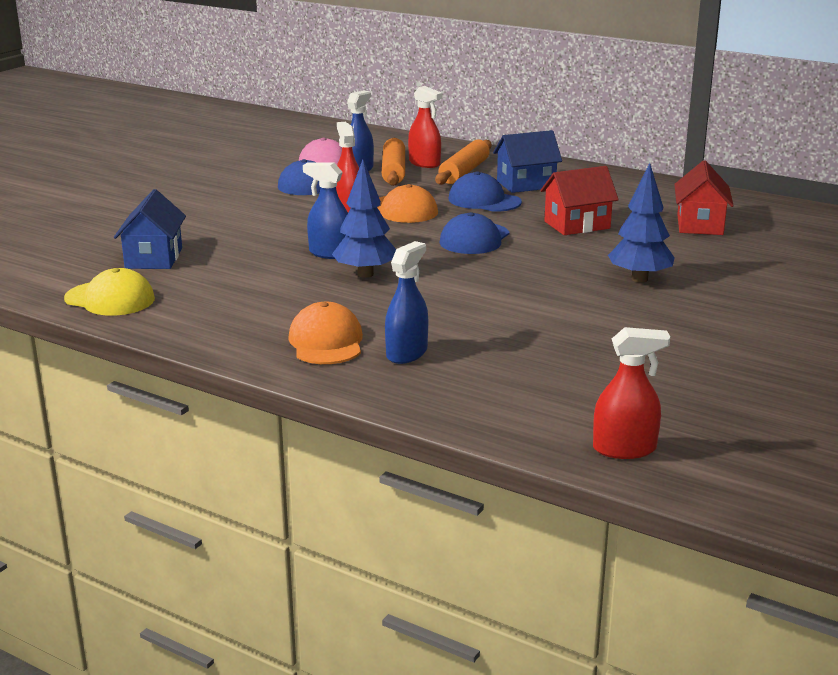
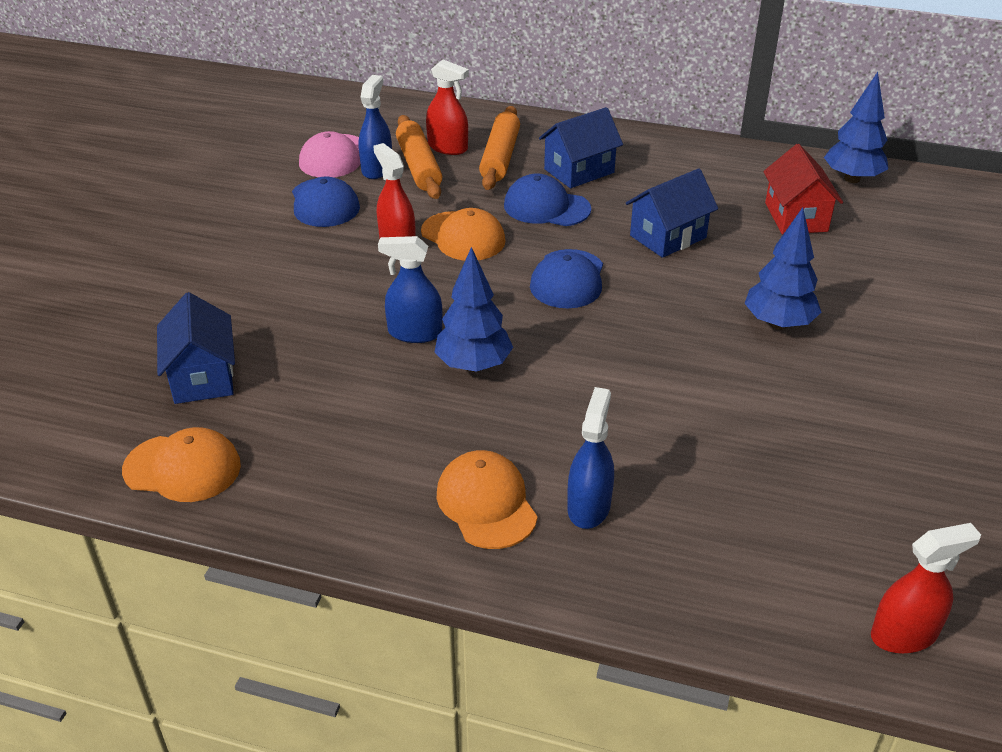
camera: 15 degrees left, 15 degrees up
(110, 299) = (182, 468): yellow cap -> orange cap
(577, 225) = (668, 236): red house -> blue house
(768, 209) = (852, 179): none -> blue tree

